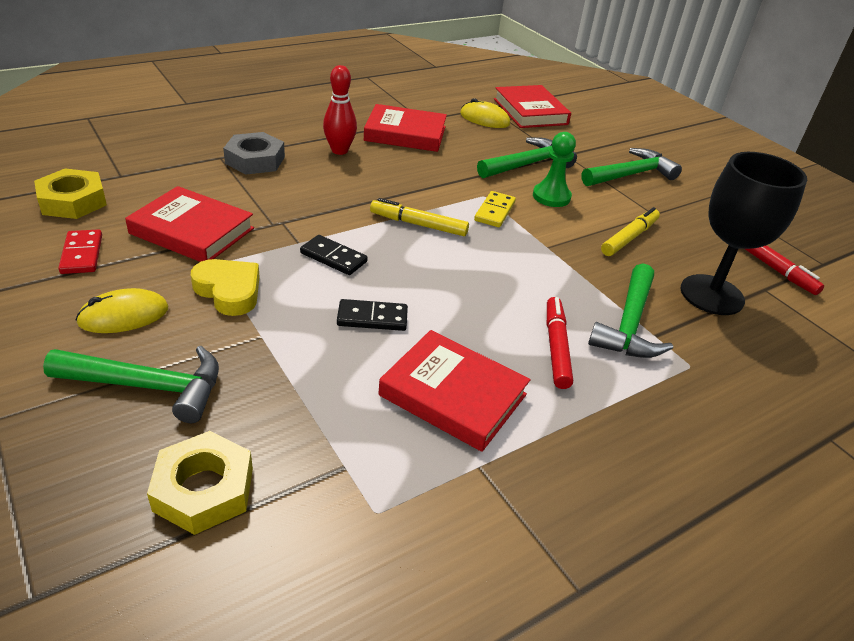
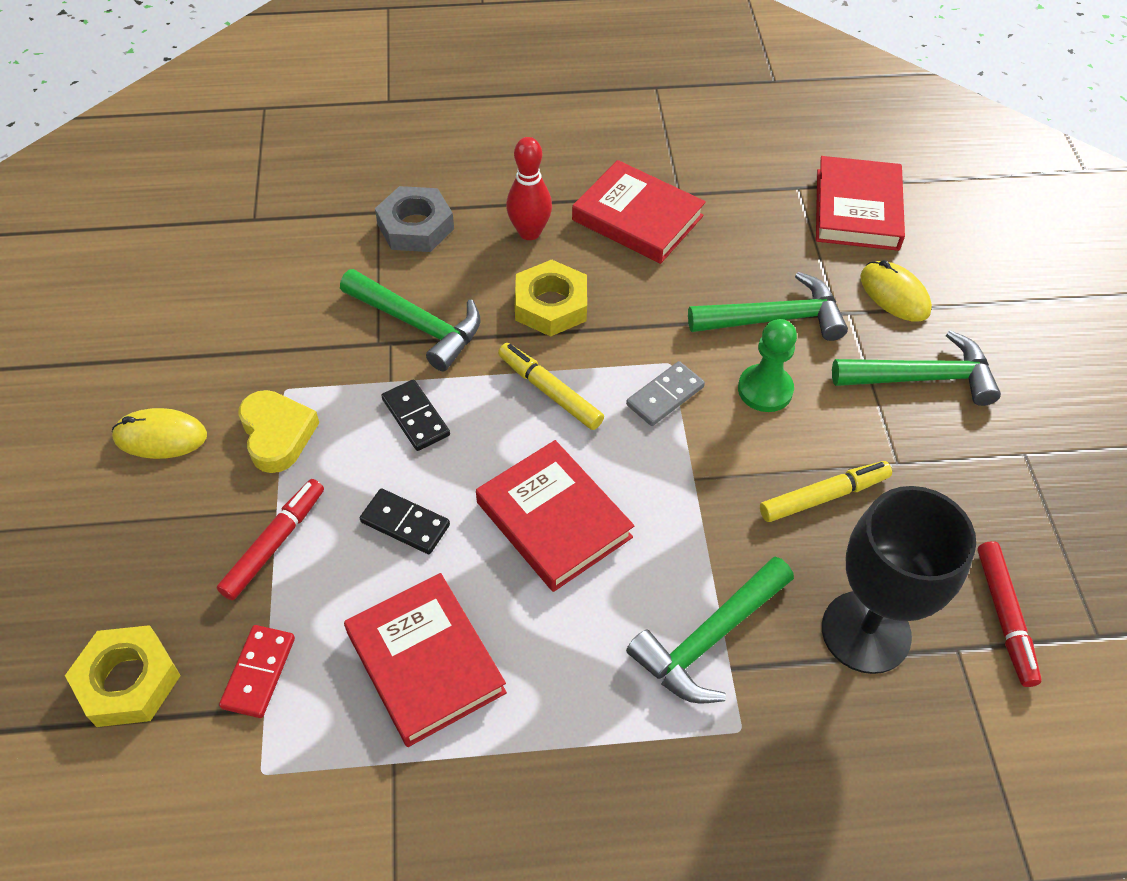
camera: 30 degrees right, 15 degrees up
(73, 201) = (187, 250): yellow nut -> yellow nut (551, 305)
(82, 254) = (161, 335): red domino -> red domino (259, 673)
(149, 386) = (140, 539): green hammer -> green hammer (419, 325)
(192, 231) = (285, 330): red book -> red book (554, 520)
(484, 119) = (773, 211): yellow mouse -> yellow mouse (894, 294)
(495, 211) = (665, 396): yellow domino -> grey domino
(556, 347) = (589, 641): red marker -> red marker (274, 543)

